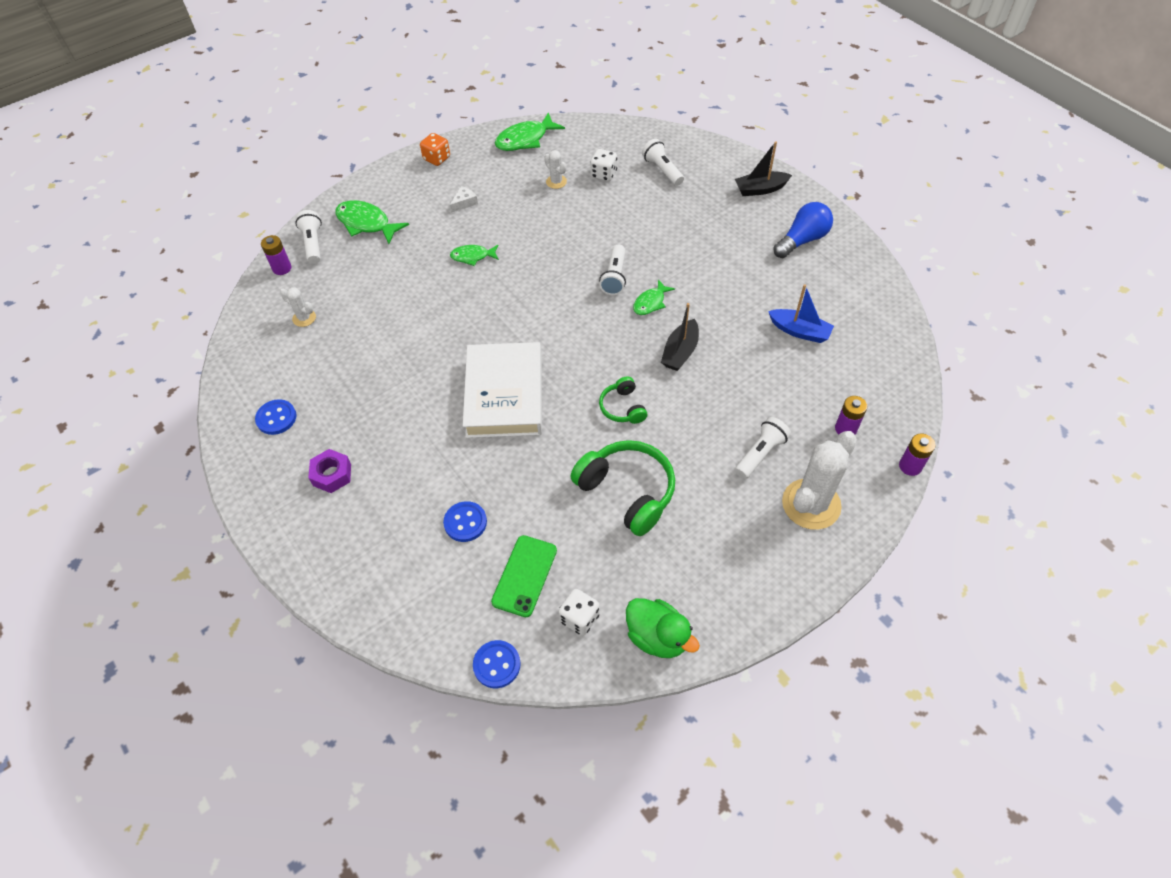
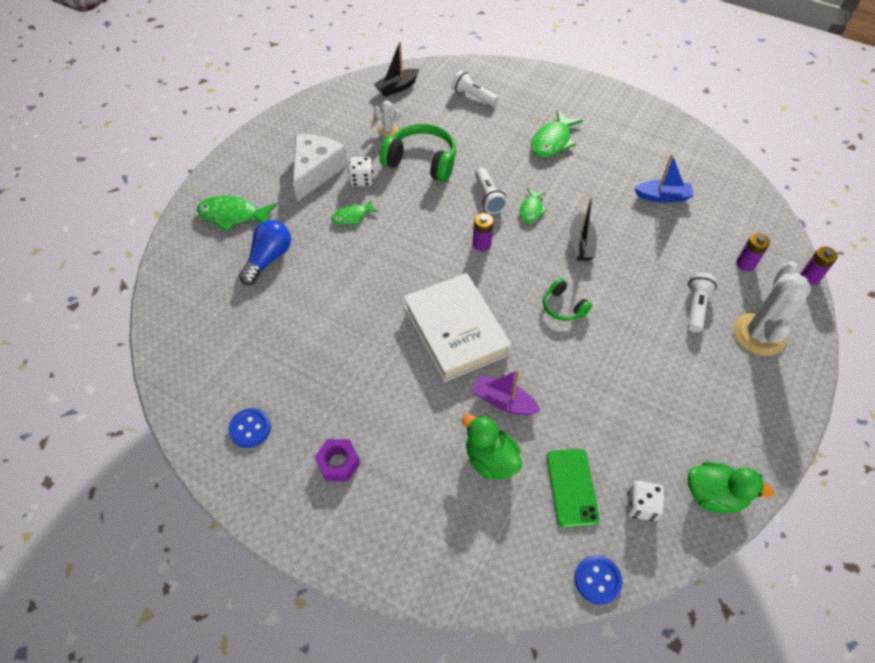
camera: 25 degrees left, 0 degrees up
(282, 268) = (171, 282): purple battery -> purple battery (481, 244)
(304, 318) = (222, 322): white cactus -> none
(313, 244) = (190, 249): white flashlight -> none
(437, 158) = (266, 138): orange dice -> none
(464, 203) = (316, 171): white cheese -> white cheese, size x2.48
(465, 522) = (490, 459): blue button -> green duck
(509, 475) = (503, 401): none -> purple boat
(525, 139) = (338, 101): green fish -> green fish (552, 141)
(603, 174) = (425, 113): white dice -> white dice (362, 180)
(627, 491) = (612, 378): green headphones -> green headphones (421, 161)
(760, 189) = (561, 91): black boat -> black boat (397, 87)
(802, 240) = (619, 123): blue light bulb -> blue light bulb (269, 259)

